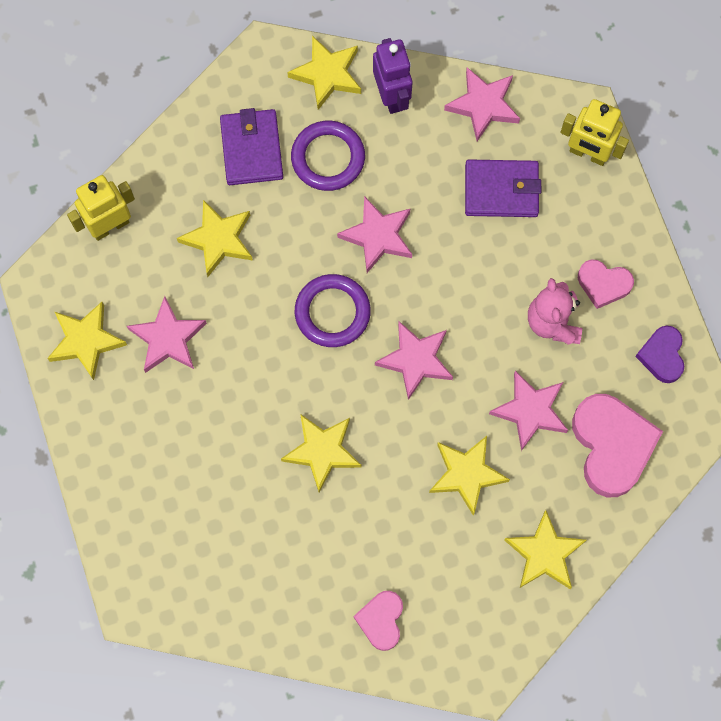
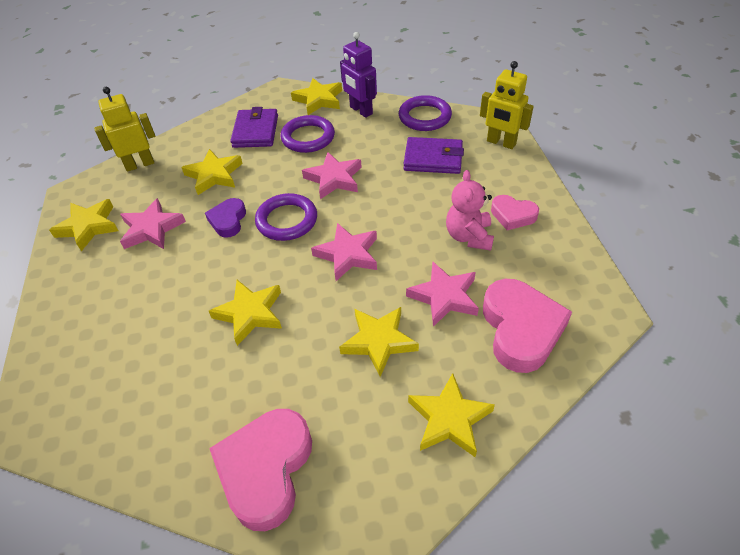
camera: 10 degrees right, 25 degrees down
(381, 620) = (266, 470): pink heart -> pink heart, size x1.79
(392, 96) = (361, 110): purple robot -> purple robot turned 150 degrees clockwise
(483, 105) = (424, 117): pink star -> purple ring
(662, 356) = (566, 265): purple heart -> purple heart (228, 220)

